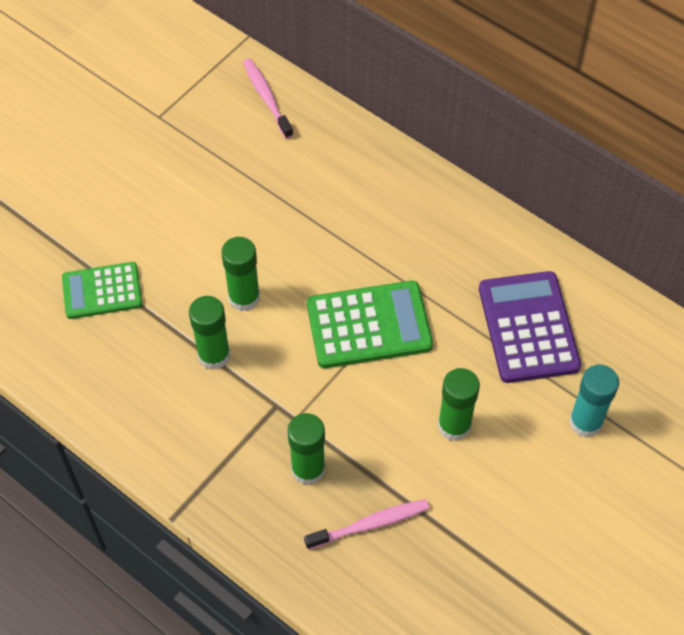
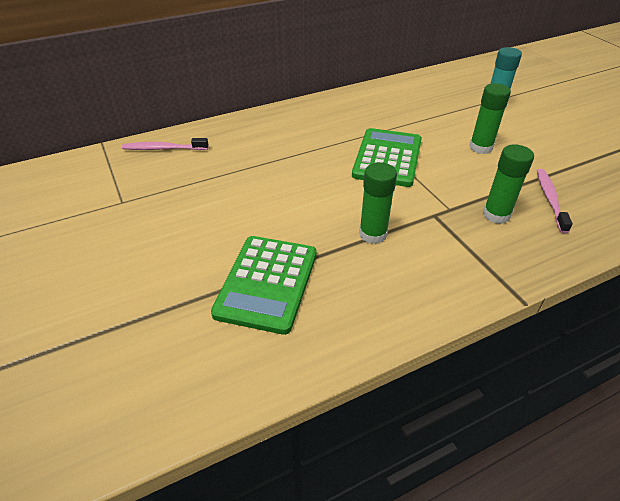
camera: 65 degrees left, 15 degrees down
(102, 291) = (267, 283): green calculator -> green calculator, size x1.50
(244, 297) = (329, 205): green glue stick -> none
(528, 327) = (421, 106): purple calculator -> none

